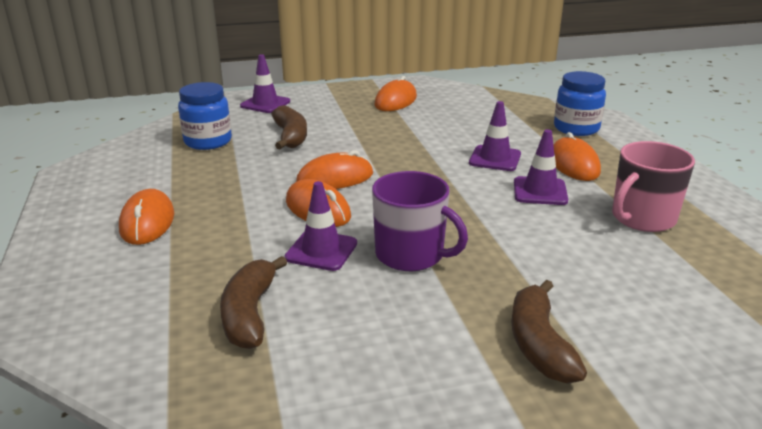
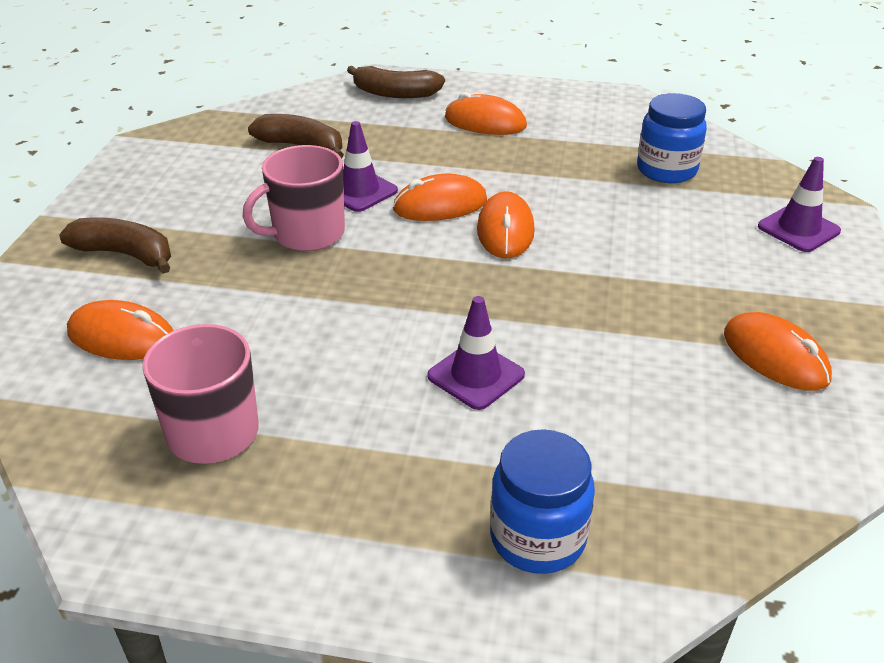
camera: 115 degrees right, 10 degrees up
(291, 137) = (654, 226): brown banana -> brown banana (395, 93)
(411, 255) = (307, 234): purple mug -> pink mug
(540, 191) = (352, 374): purple traffic cone -> none
(574, 164) = (401, 451): orange mouse -> orange mouse (122, 337)

